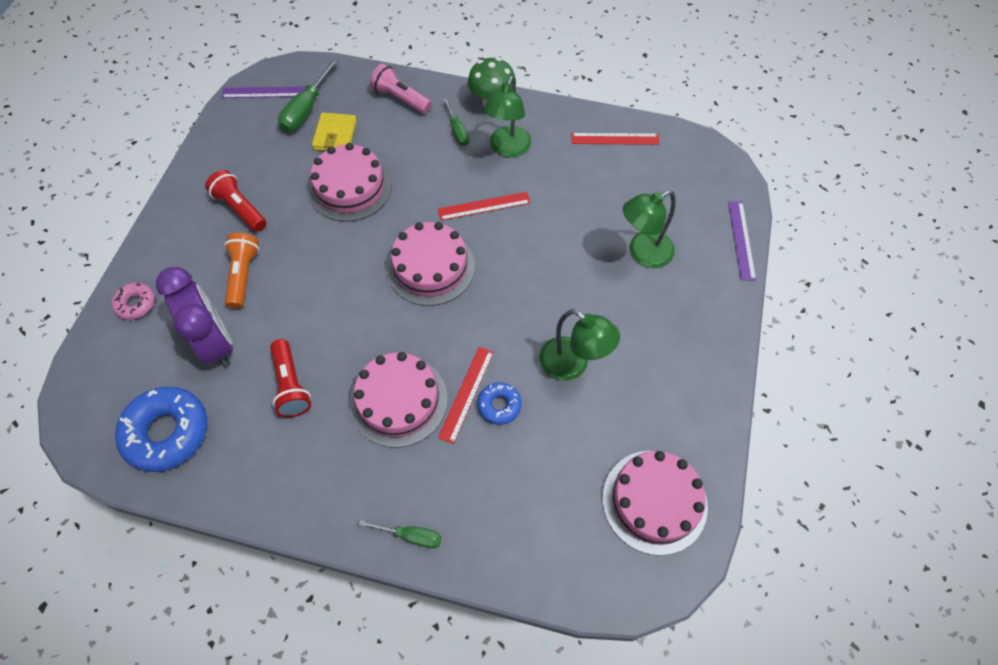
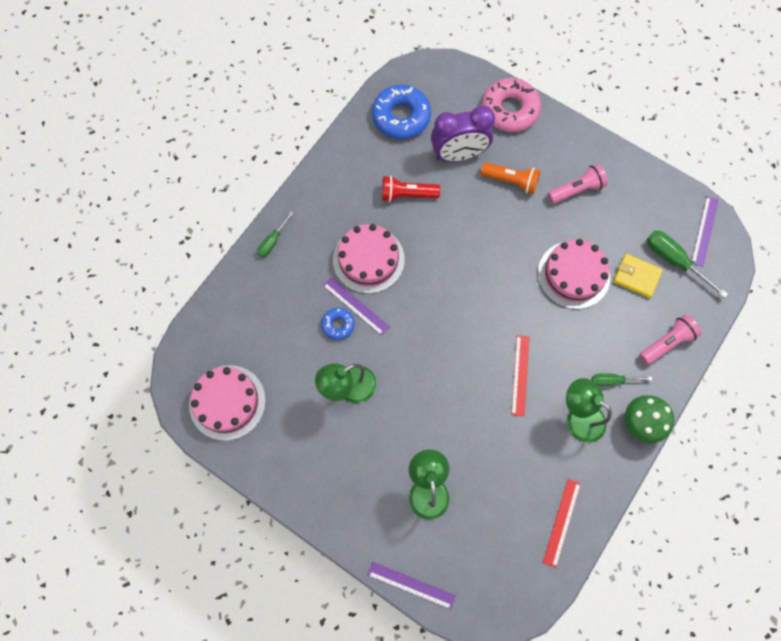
camera: 110 degrees right, 10 degrees up
(136, 304) = (509, 110): pink donut -> pink donut, size x1.94
(240, 209) = (576, 190): red flashlight -> pink flashlight
(430, 267) = (473, 314): pink cake -> none
(466, 394) = (356, 306): red ruler -> purple ruler

